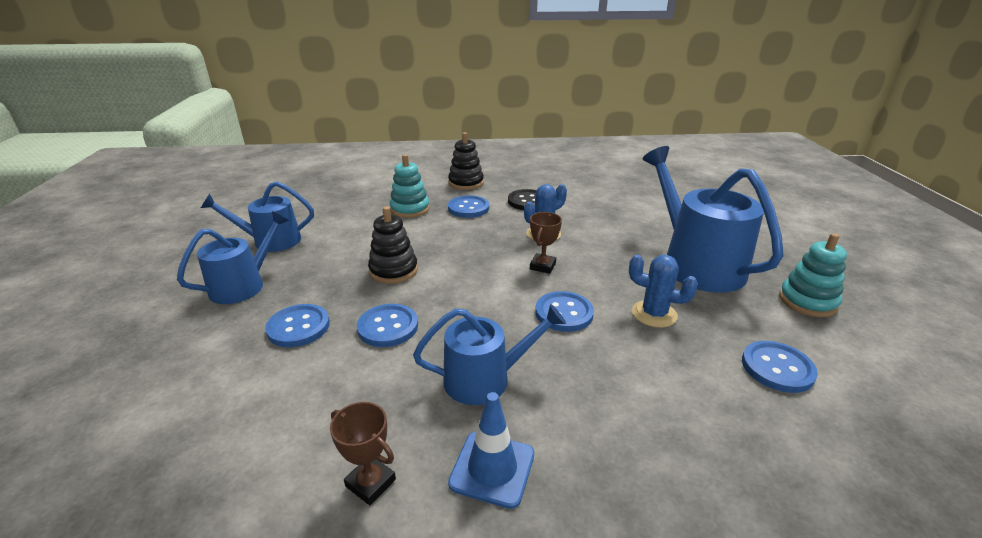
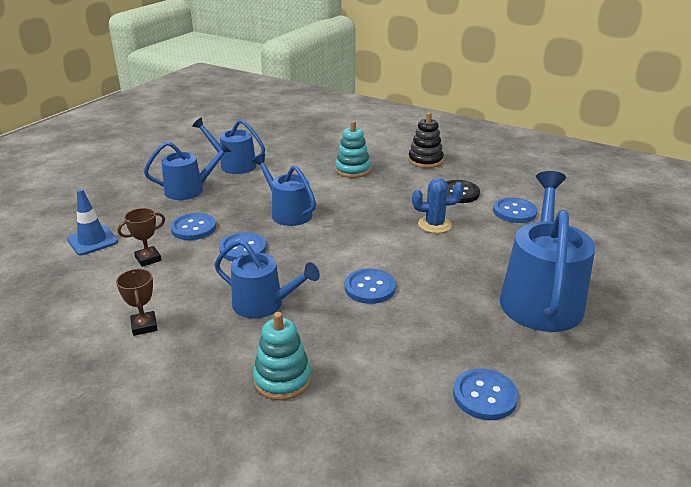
camera: 35 degrees right, 0 degrees up
(393, 270) = (288, 213): black stacking toy -> blue watering can
(468, 208) = (400, 183): blue button -> blue button (514, 212)
(492, 468) = (209, 351): blue traffic cone -> blue traffic cone (92, 241)
(542, 266) = (399, 249): brown trophy -> brown trophy (148, 259)
(654, 314) = (440, 317): blue cactus -> none
(807, 301) = (603, 368): turquoise stacking toy -> turquoise stacking toy (282, 379)

